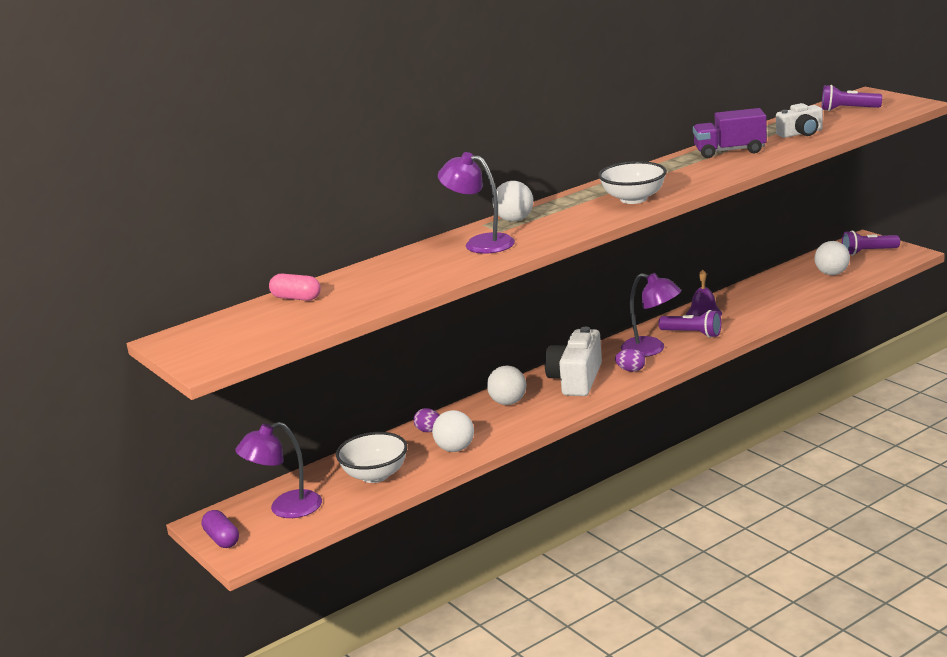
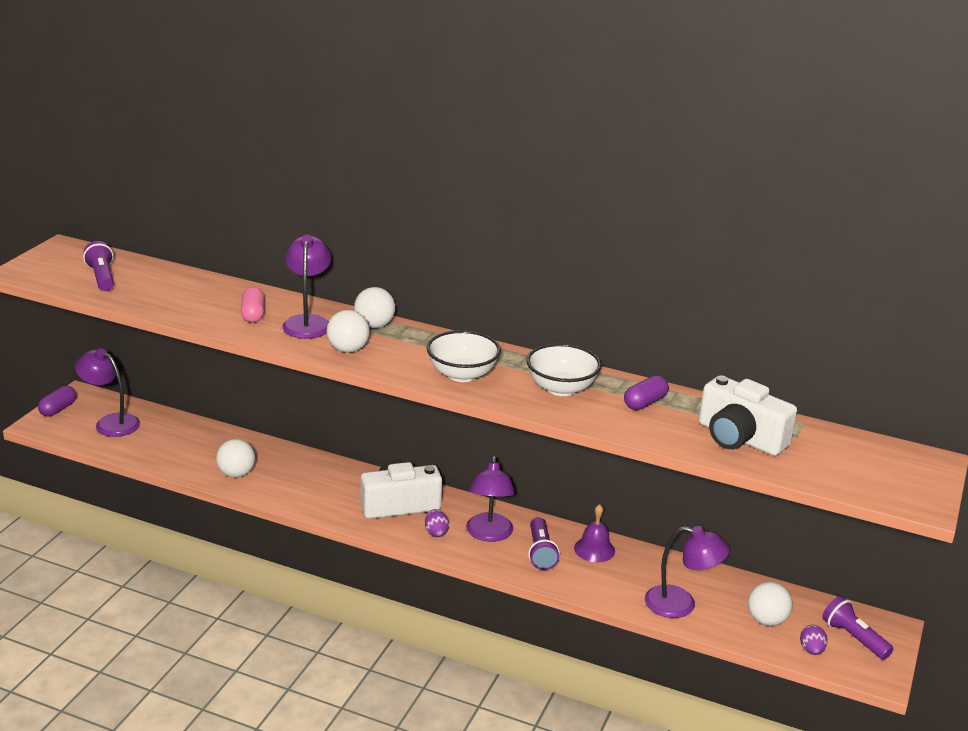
camera: 55 degrees right, 5 degrees up
(296, 298) = (156, 273): pink capsule -> pink capsule (253, 314)
(375, 475) = (177, 447): white bowl -> white bowl (561, 388)
(429, 431) = (263, 452): purple egg -> purple egg (811, 650)
(508, 402) = (334, 478): white ball -> white ball (348, 350)
(730, 151) = (645, 403): purple truck -> purple capsule
(794, 297) = (681, 604): none -> purple lamp
(801, 133) = (740, 438): white camera -> white camera, size x1.58
(848, 109) = (857, 456): purple flashlight -> purple flashlight (102, 277)

